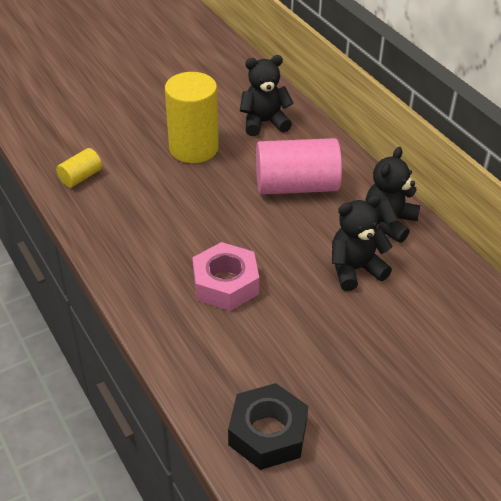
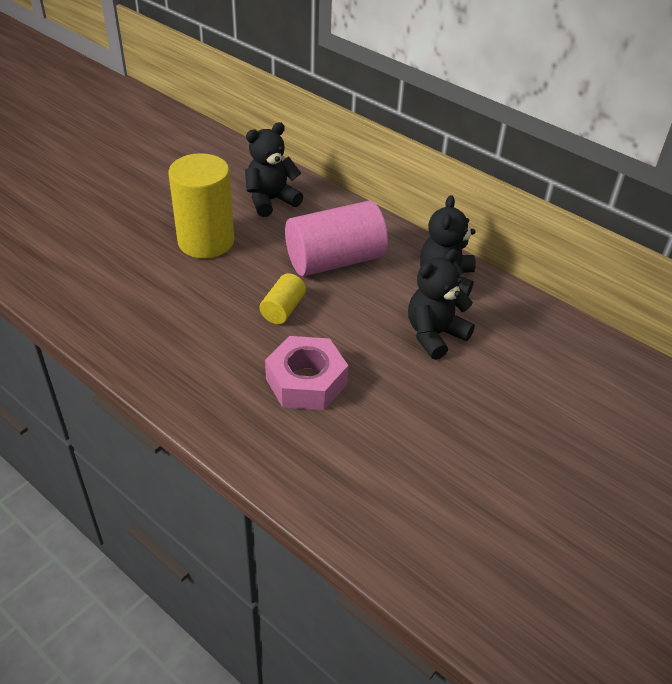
camera: 20 degrees left, 0 degrees up
(81, 177) = (88, 298): yellow cylinder -> yellow cylinder (283, 309)
(267, 433) = (425, 536): black nut -> none

